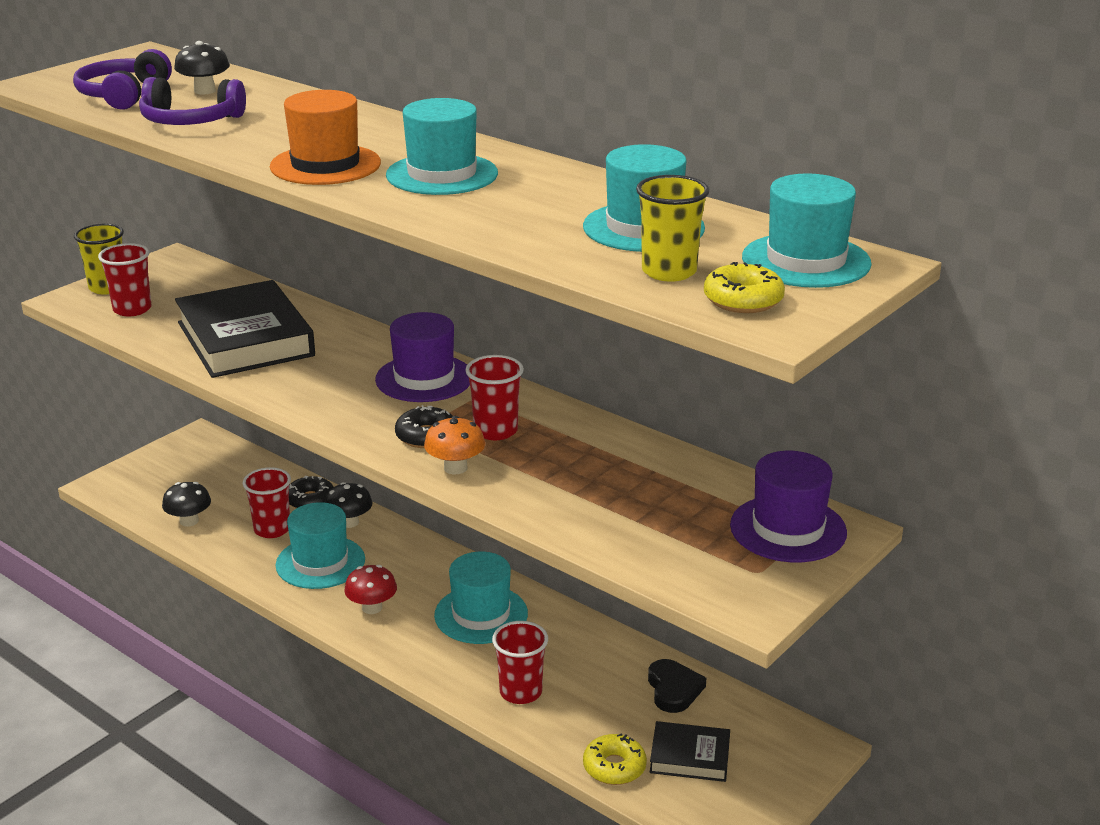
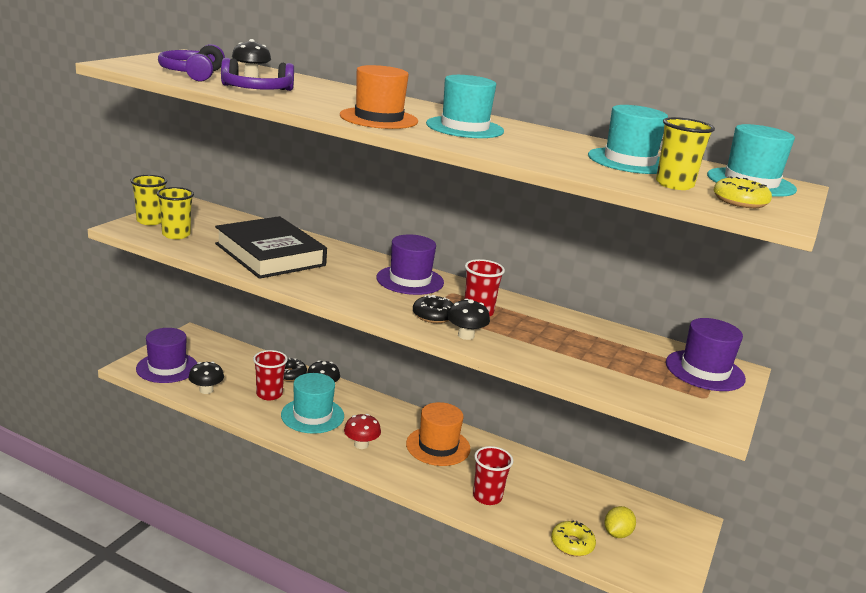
camera: 15 degrees left, 5 degrees down
(132, 309) = (176, 235): red cup -> yellow cup
(148, 487) = (167, 367): none -> purple hat
(455, 468) = (466, 335): orange mushroom -> black mushroom
(481, 614) = (438, 446): turquoise hat -> orange hat
(673, 689) = (585, 489): black heart -> none
(690, 756) = (617, 533): black book -> yellow lemon

